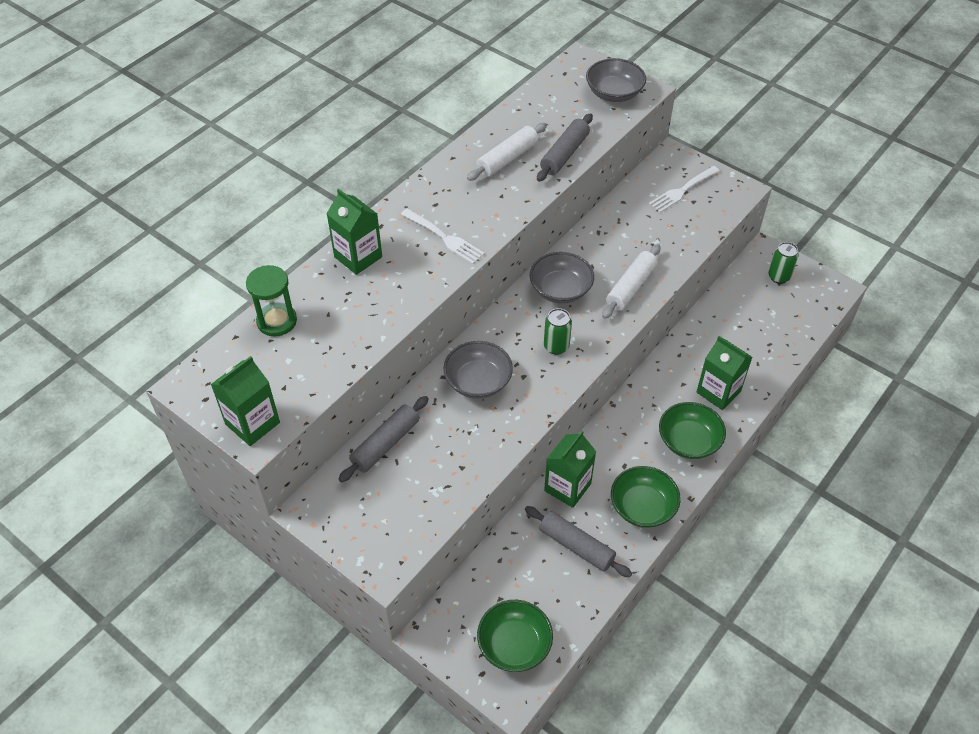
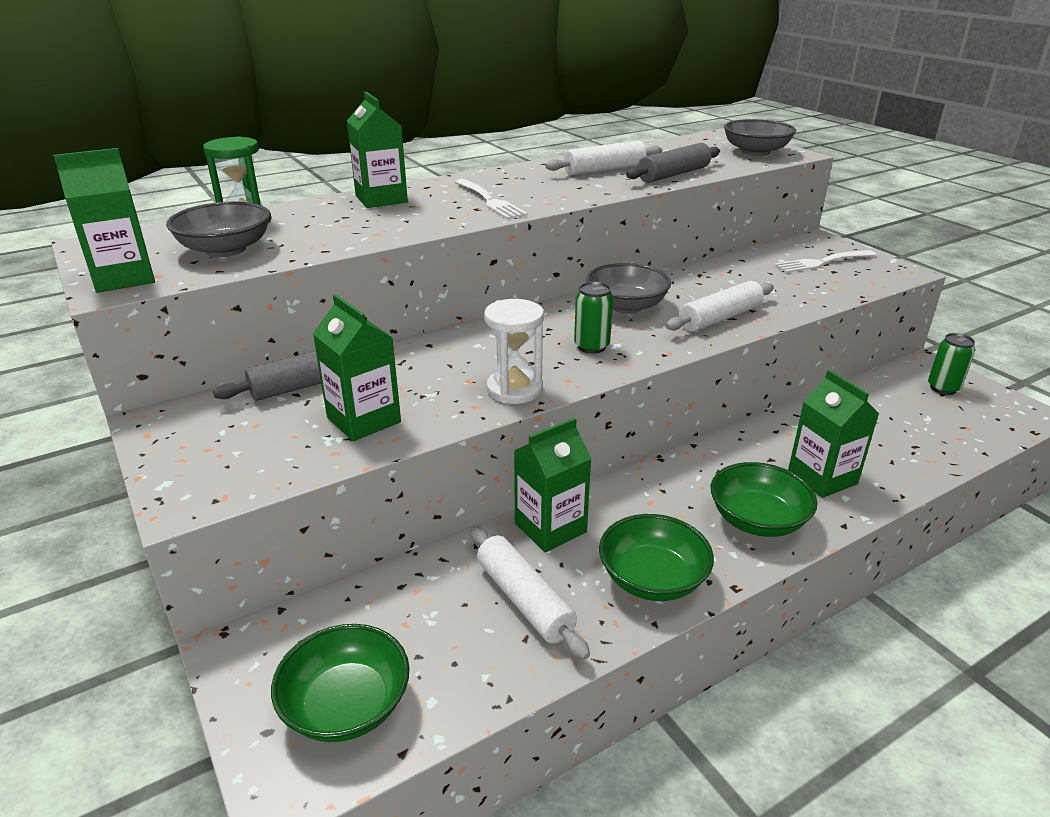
camera: 20 degrees right, 20 degrees down
(445, 467) = (364, 420): none -> green carton
(478, 381) = (469, 356): grey bowl -> grey bowl (225, 249)
(526, 408) = (514, 389): none -> white hourglass
(576, 546) = (524, 599): grey rolling pin -> white rolling pin

